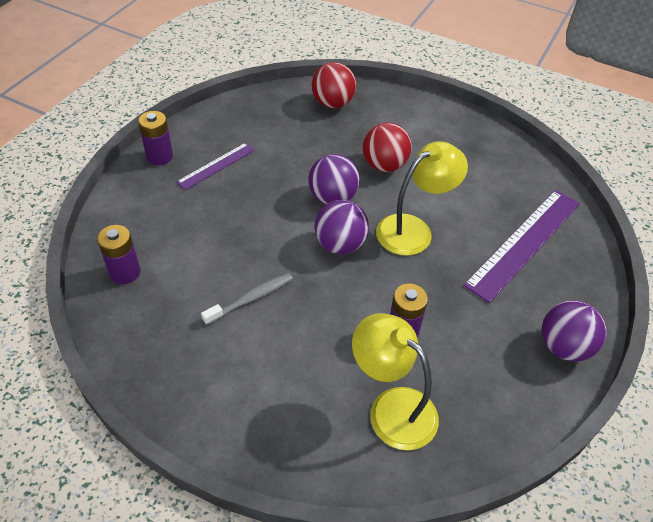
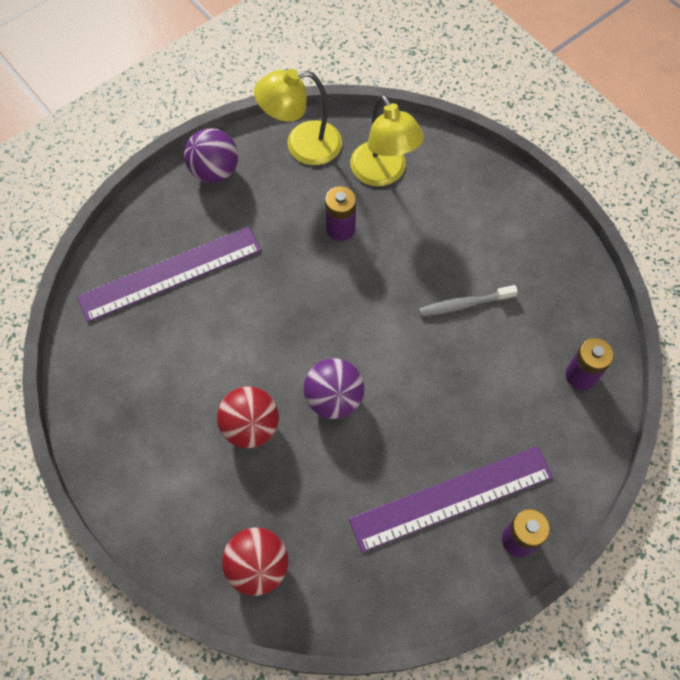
camera: 155 degrees left, 15 degrees up
(216, 166) = (451, 497): purple ruler -> purple ruler, size x1.85
(340, 244) = (354, 335): purple ball -> none
(413, 229) = (270, 326): yellow lamp -> yellow lamp (302, 145)

